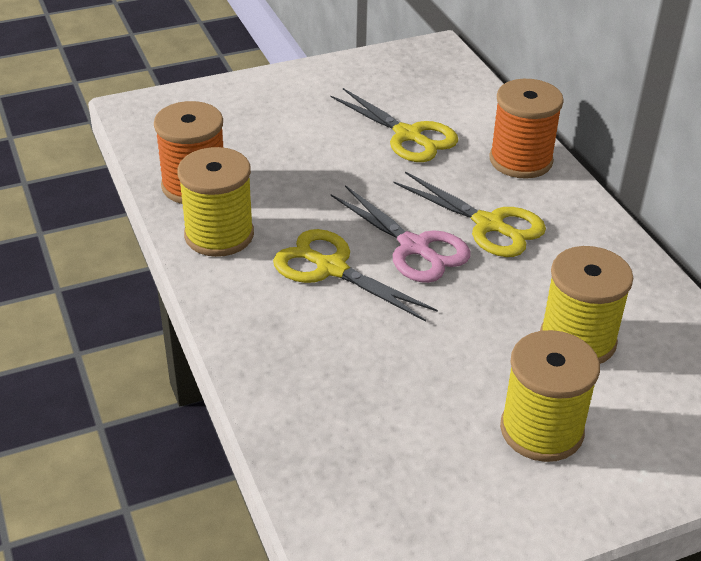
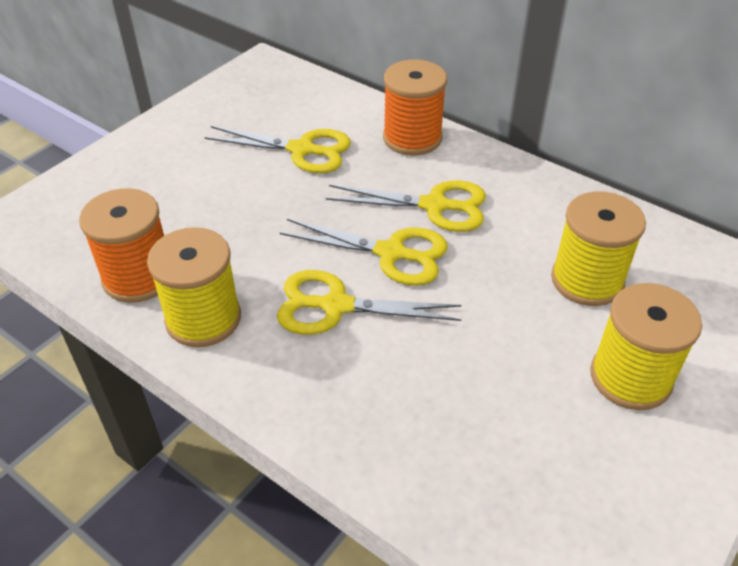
camera: 30 degrees left, 5 degrees up
(414, 247) = (391, 253): pink scissors -> yellow scissors

